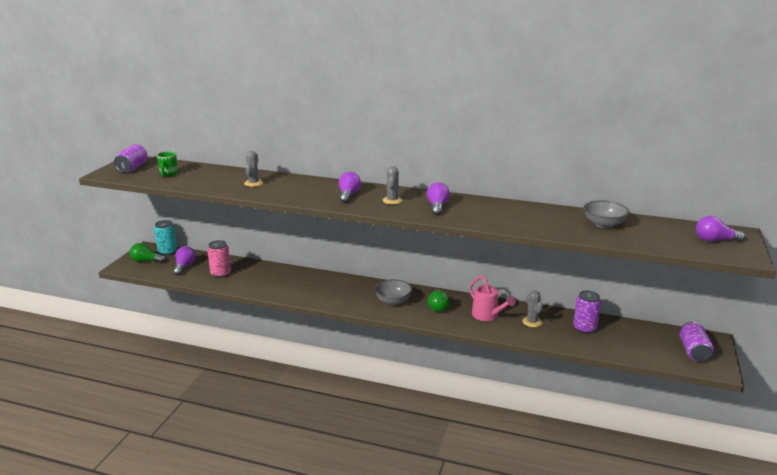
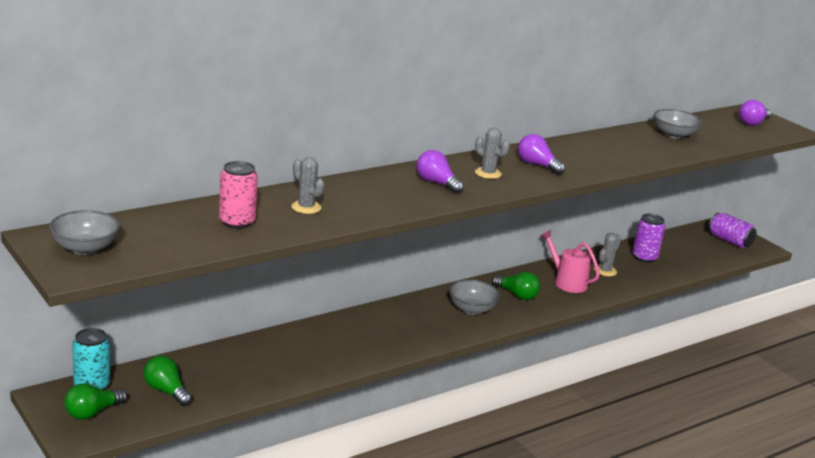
camera: 55 degrees left, 0 degrees up
(132, 168) = (85, 248): purple can -> grey bowl
(169, 174) = (165, 236): green mug -> none
(184, 266) = (166, 391): purple light bulb -> green light bulb
(221, 274) = (235, 375): pink can -> pink can (237, 222)
(487, 315) = (567, 282): pink watering can -> pink watering can turned 135 degrees counterclockwise
(532, 322) = (605, 271): grey cactus -> grey cactus turned 75 degrees counterclockwise

